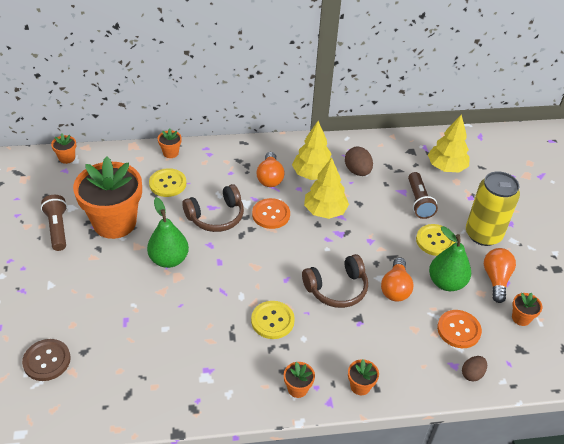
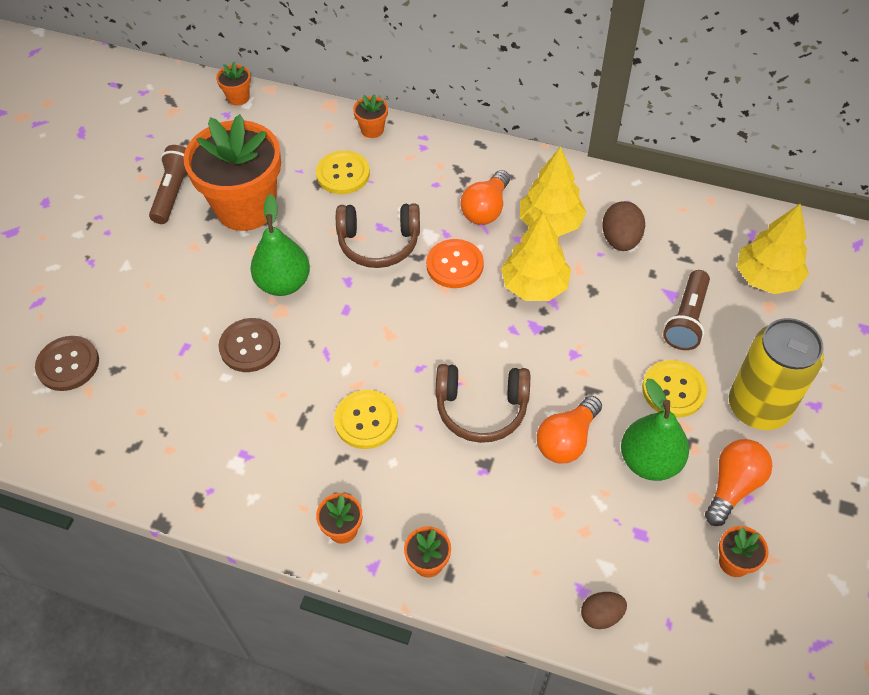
camera: 30 degrees right, 10 degrees up
(170, 304) = (250, 346): none -> brown button
(458, 330) = (623, 540): orange button -> none

